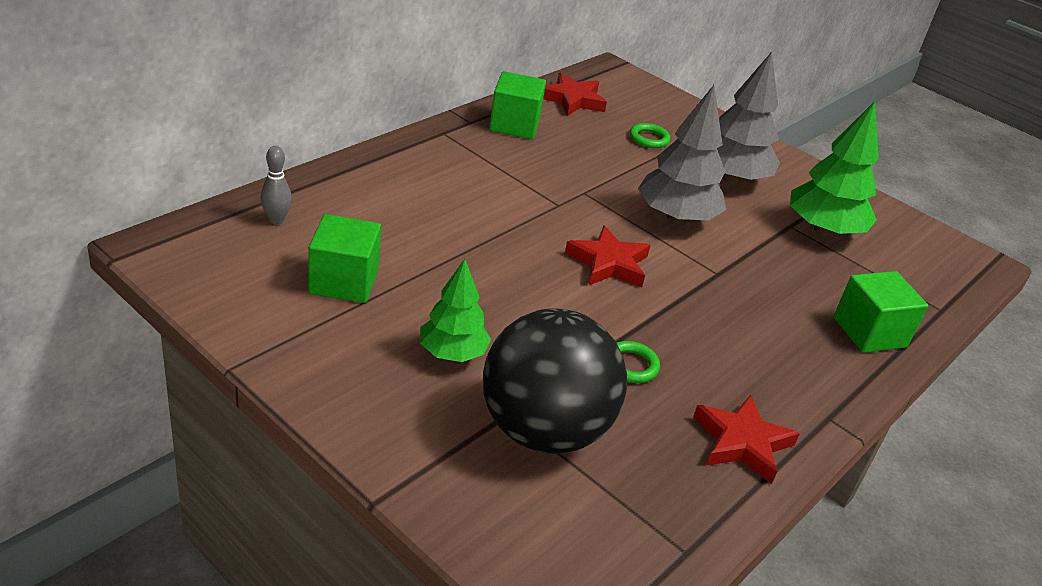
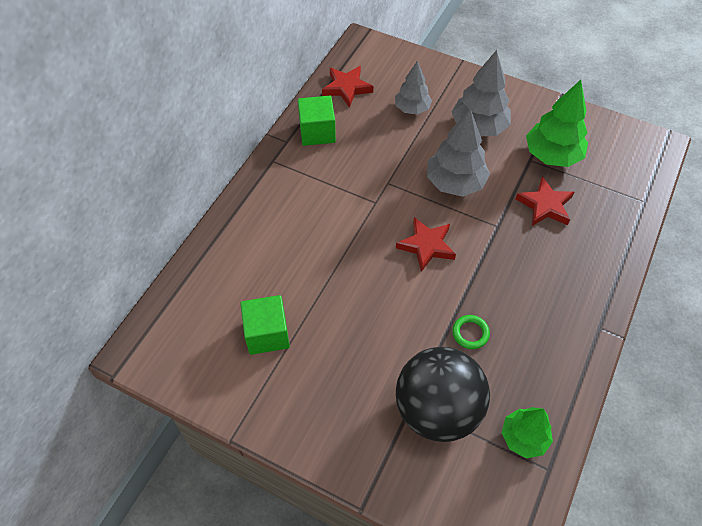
camera: 10 degrees left, 20 degrees up
(276, 220) = (199, 295): grey bowling pin -> none
(452, 353) = (359, 368): green tree -> green tree (523, 437)
(649, 139) = (412, 109): green ring -> grey tree
(742, 443) = (555, 370): red star -> red star (545, 205)
(869, 332) = (605, 241): green cube -> none

